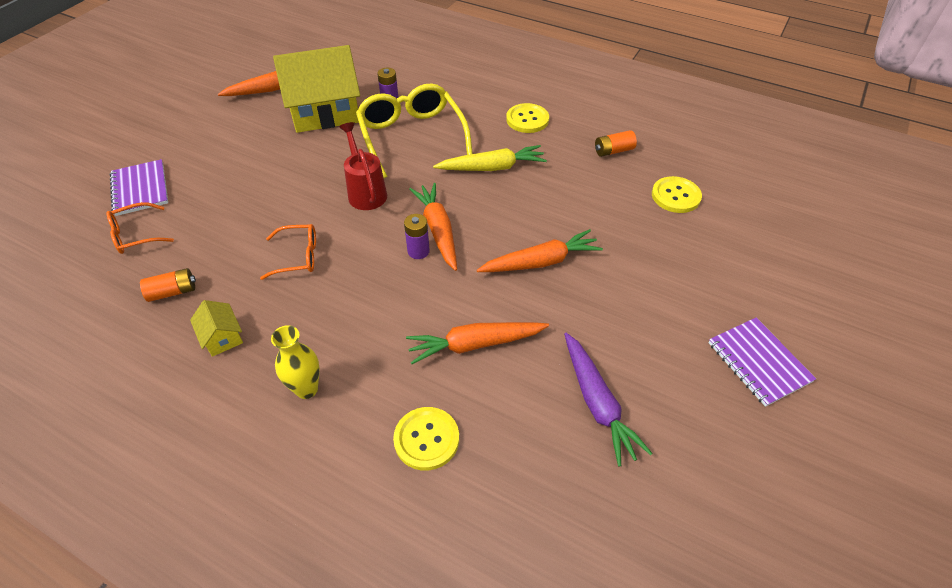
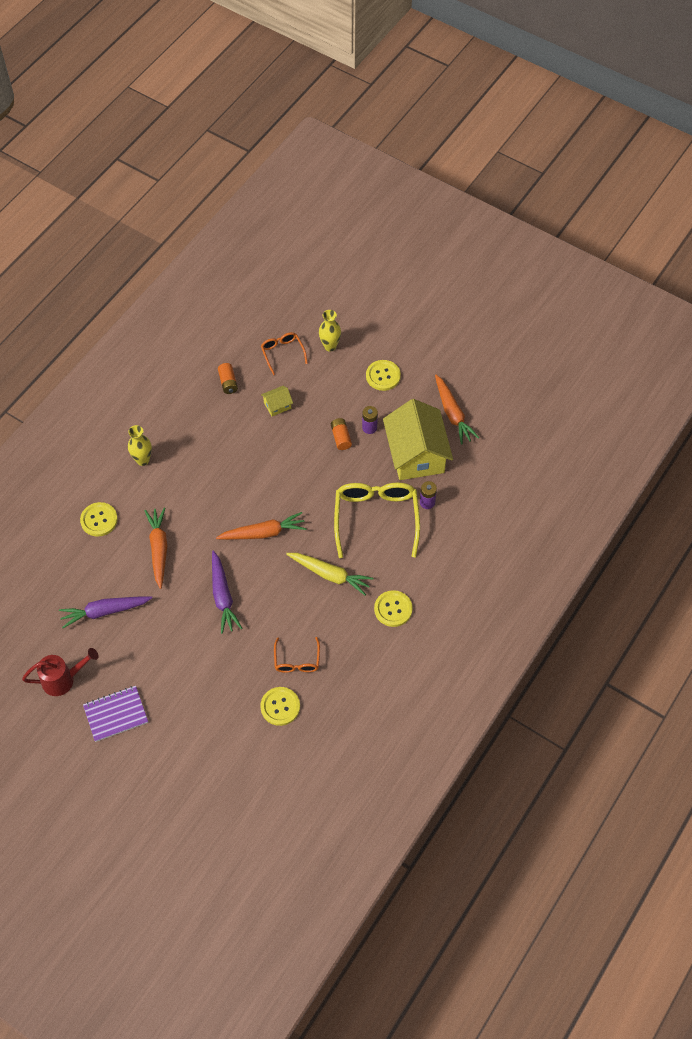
camera: 95 degrees right, 10 degrees up
(140, 189) = (330, 346): purple notebook -> yellow vase
(205, 141) = (383, 376): none -> yellow button
(222, 337) = (187, 414): yellow house -> yellow house (277, 405)
(298, 257) = (249, 447): orange glasses -> orange glasses (297, 660)
(366, 192) = (310, 486): red watering can -> red watering can (63, 679)
(412, 136) = (376, 518): yellow glasses -> yellow glasses turned 75 degrees counterclockwise
(418, 251) = (244, 520): purple battery -> purple battery (369, 427)
(492, 168) = (330, 575): yellow carrot -> yellow carrot turned 60 degrees counterclockwise
(541, 262) = (223, 596): orange carrot -> purple carrot
(613, 151) = (342, 671): orange battery -> orange battery (341, 437)

